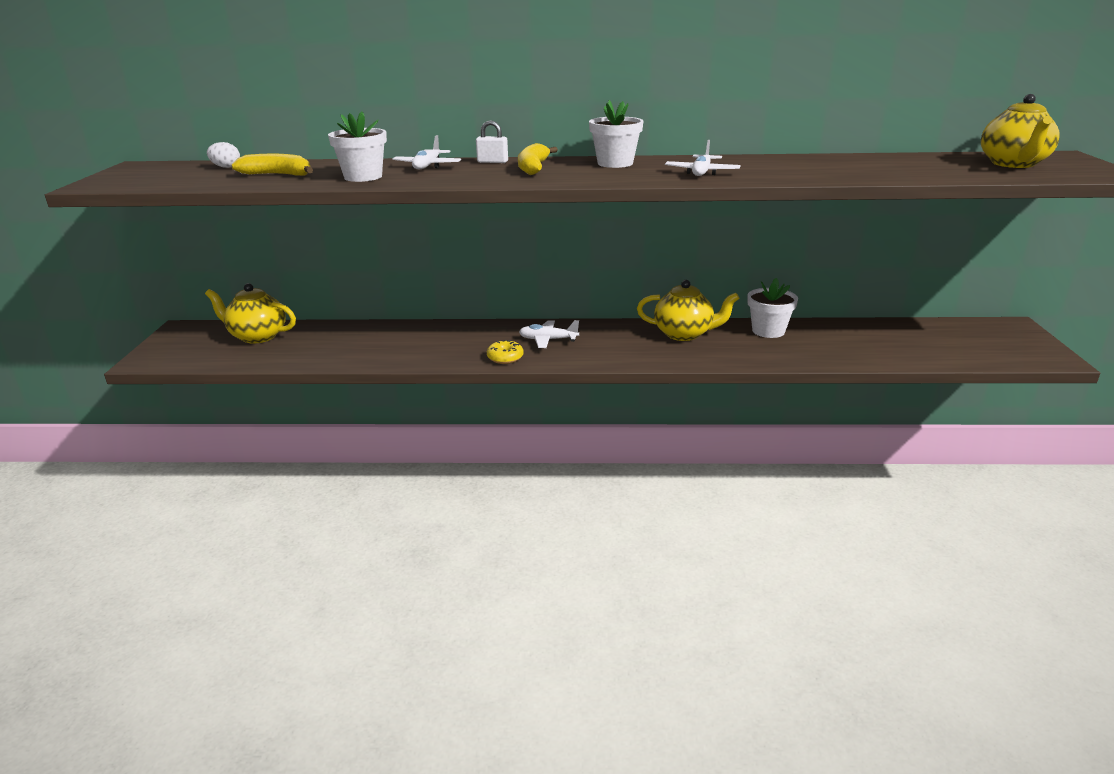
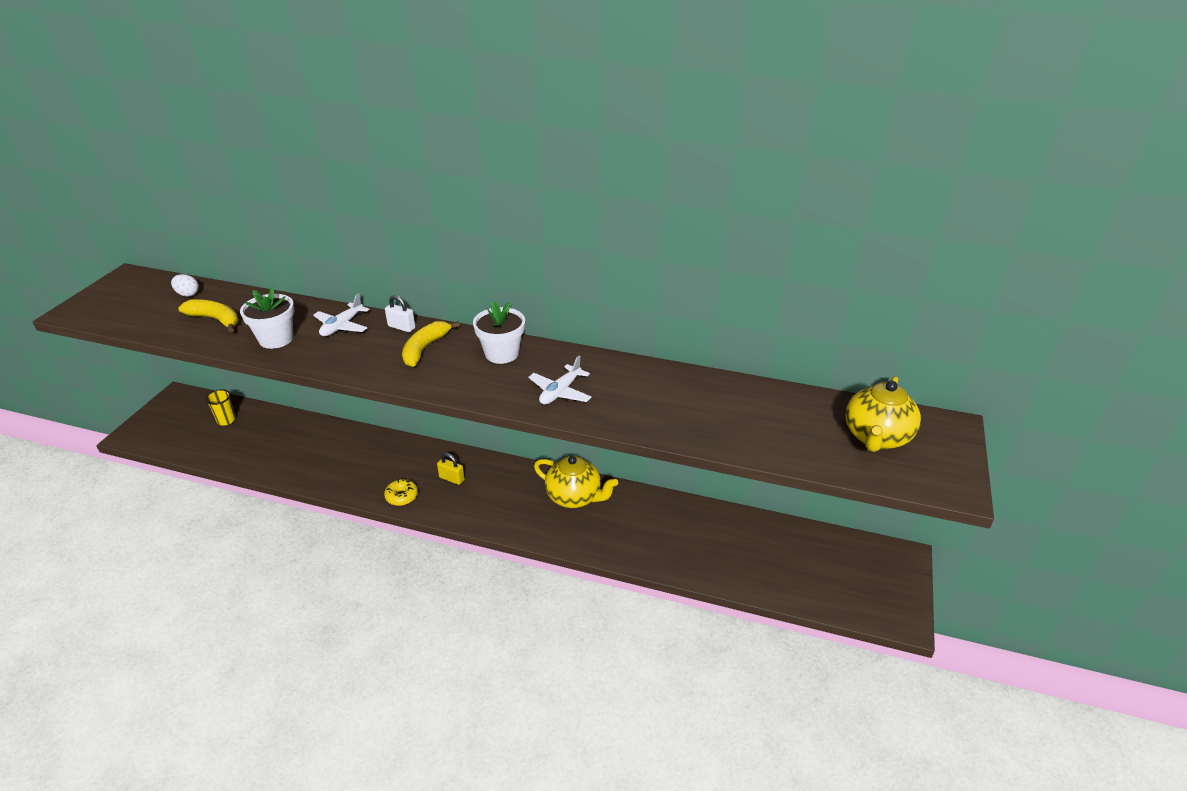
camera: 15 degrees right, 10 degrees up
(257, 336) = (226, 420): yellow teapot -> yellow cup
(548, 340) = (452, 478): white plane -> yellow padlock
(768, 331) = (654, 510): white flower pot -> none

